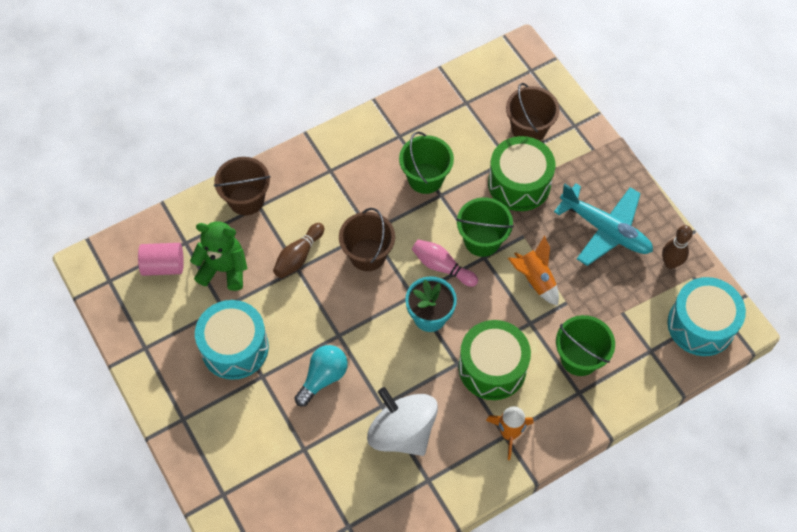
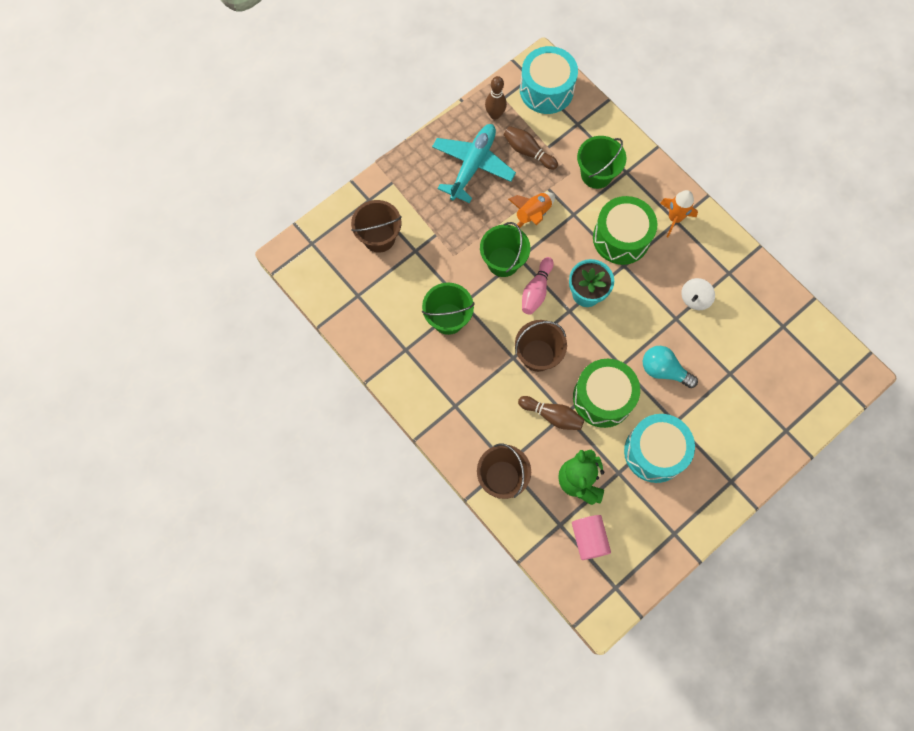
camera: 100 degrees left, 10 degrees up
(402, 432) = (694, 299): white spinning top -> white spinning top, size x0.51
(519, 183) = (439, 238): green drum -> green drum (602, 398)
(617, 289) = (528, 152): none -> brown bowling pin

